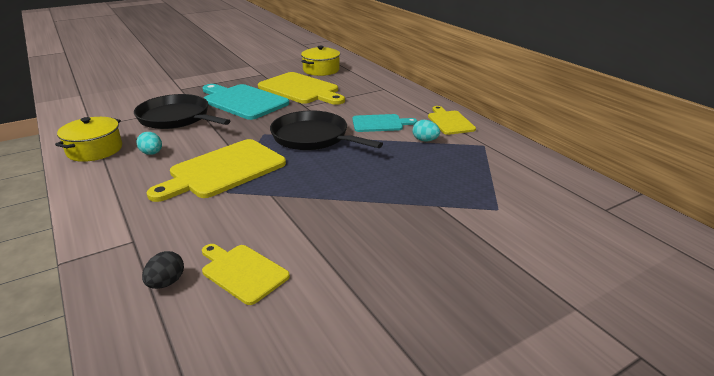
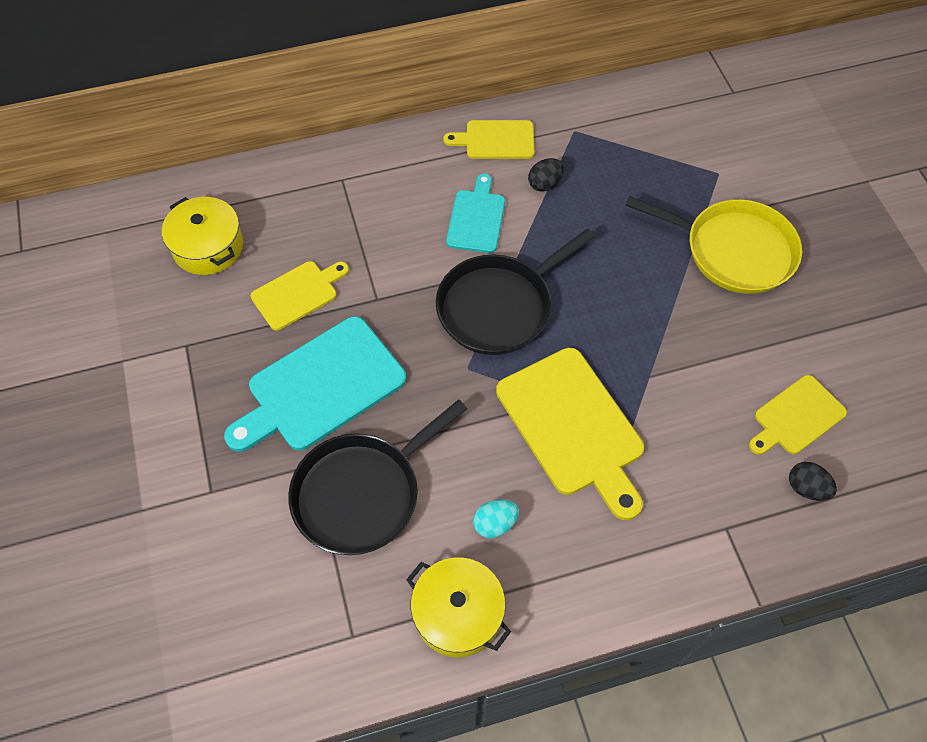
camera: 75 degrees left, 30 degrees up
(301, 89) = (298, 294): yellow cutting board -> yellow cutting board, size x0.58
(415, 223) = (733, 250): none -> yellow pan
(425, 140) = (544, 184): turquoise egg -> black egg

